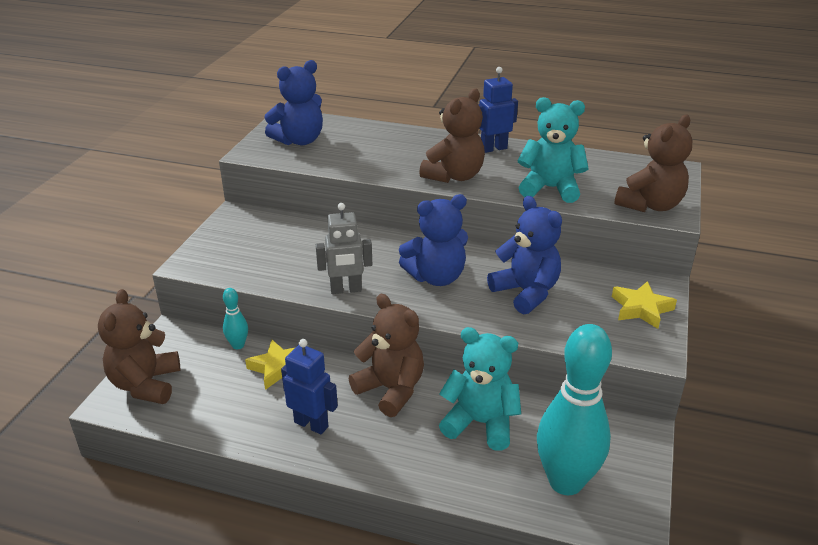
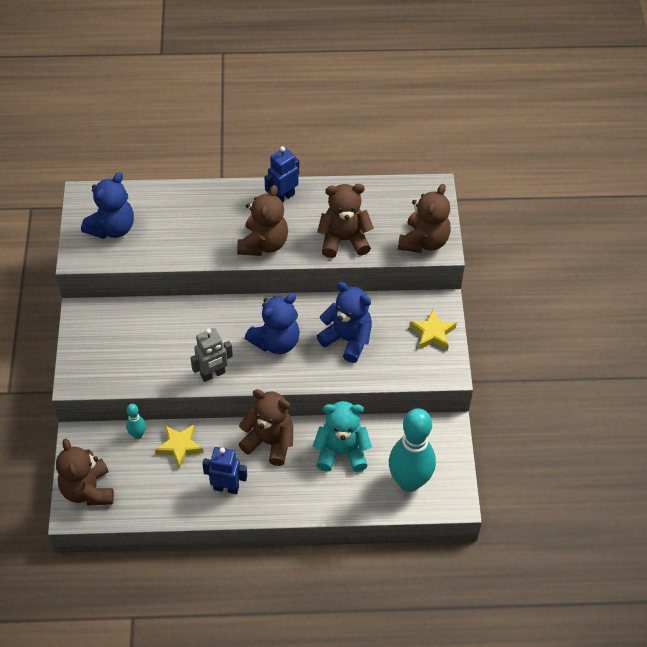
camera: 20 degrees left, 20 degrees up
(550, 188) = (344, 240): turquoise teddy bear -> brown teddy bear

